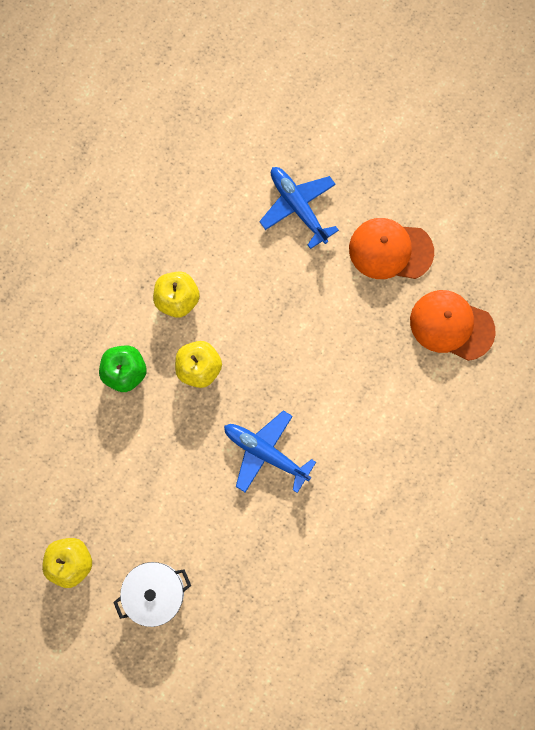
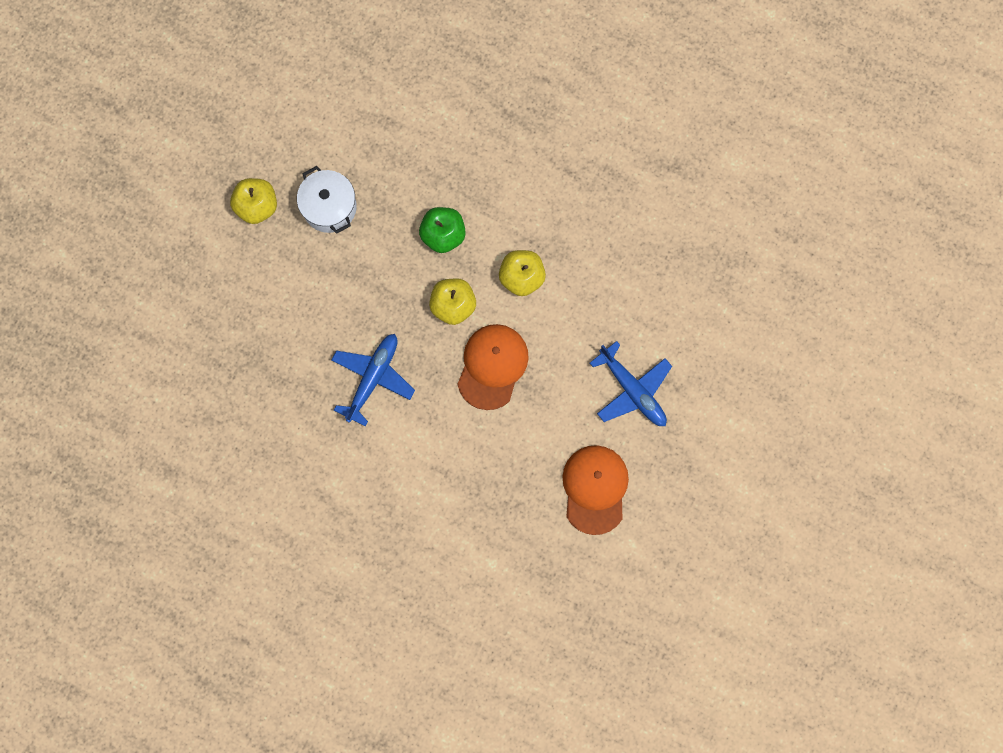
camera: 85 degrees right, 0 degrees up
(155, 591) = (233, 287): white pot -> white pot (329, 207)
(298, 207) = (632, 390): blue plane -> blue plane turned 90 degrees clockwise
(451, 325) = (519, 557): orange cap -> orange cap (492, 366)

